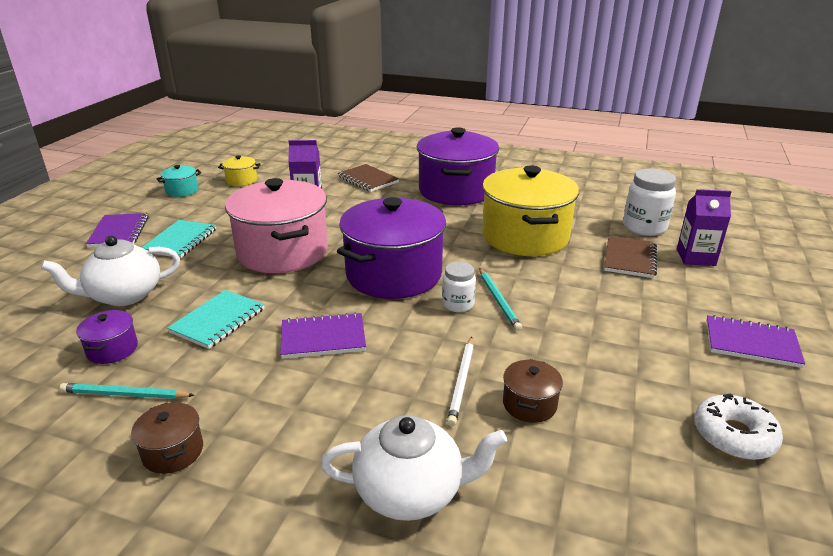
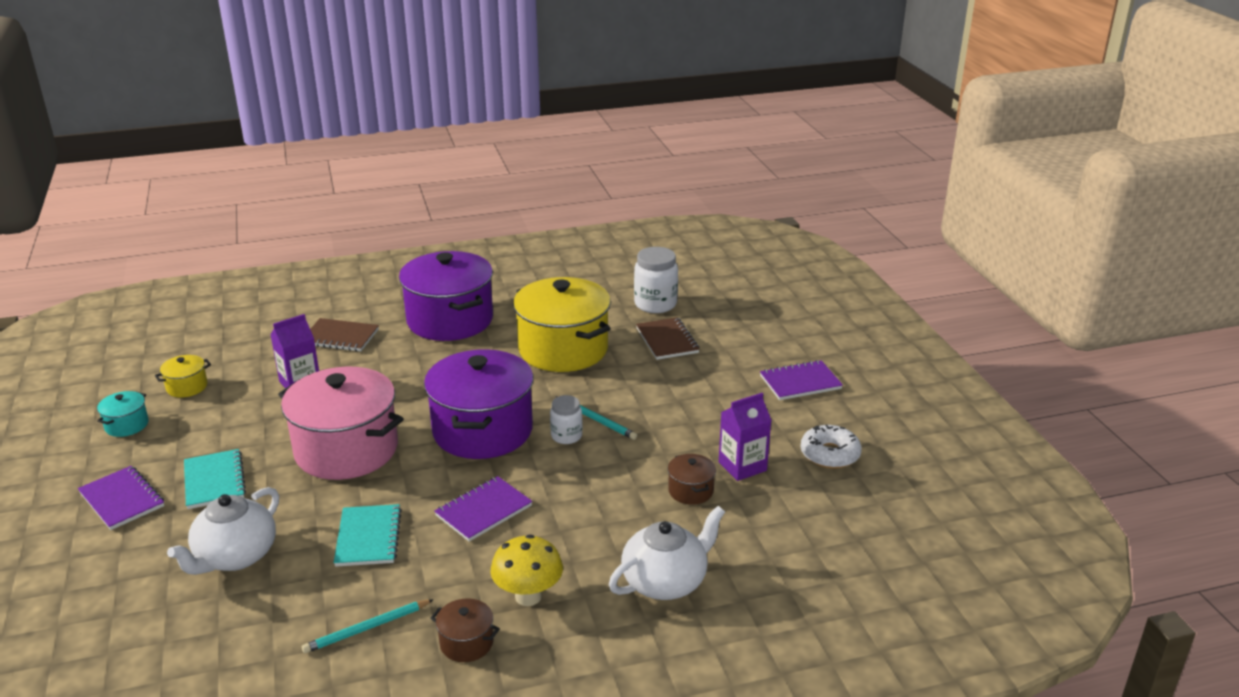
camera: 35 degrees left, 0 degrees up
(112, 349) = (299, 603): purple pot -> none
(271, 434) = (528, 596): none -> yellow mushroom
(462, 382) = (629, 496): white pencil -> none
(695, 257) = (715, 321): purple carton -> purple carton (742, 466)

